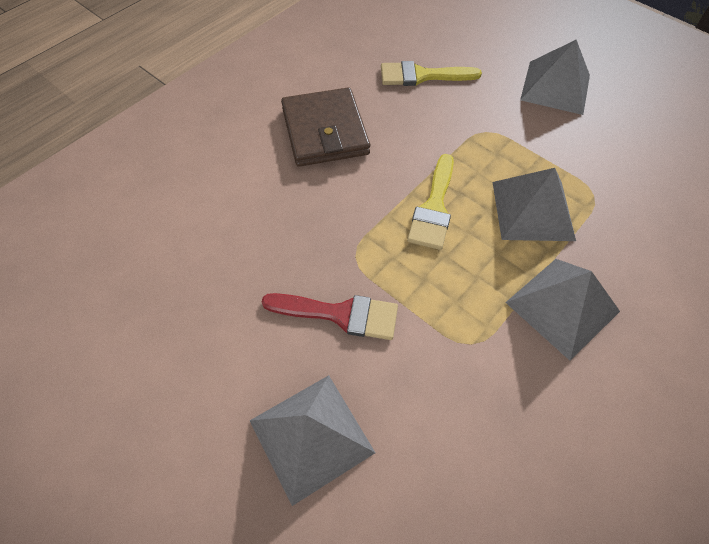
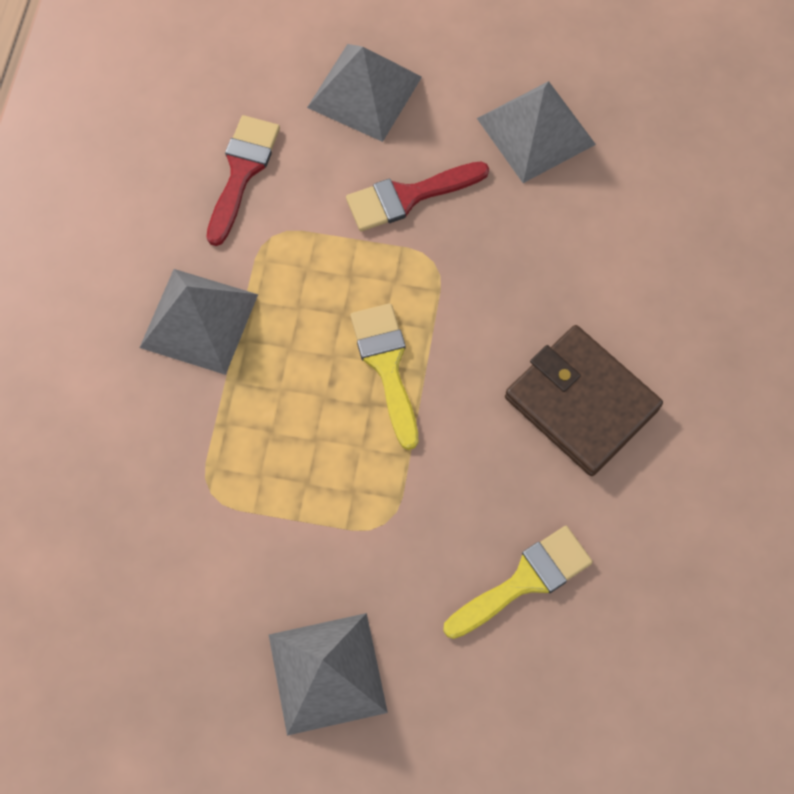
camera: 150 degrees right, 10 degrees up
(471, 419) = (242, 171): none -> red brush
(533, 210) = (274, 426): grey pyramid -> grey pyramid (535, 131)

